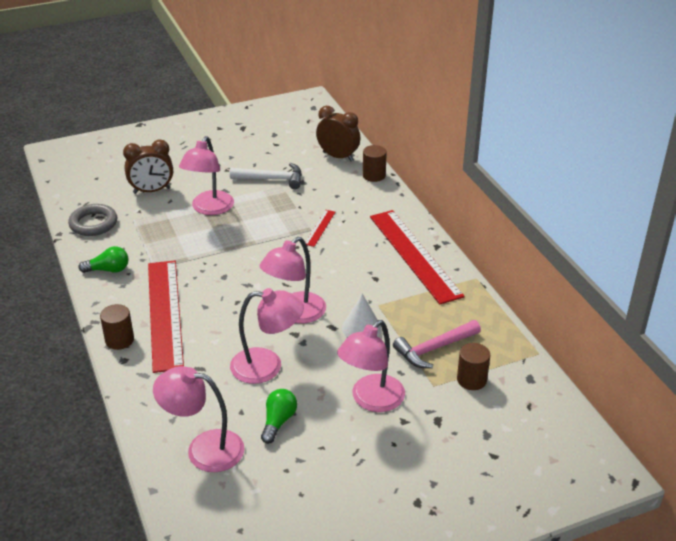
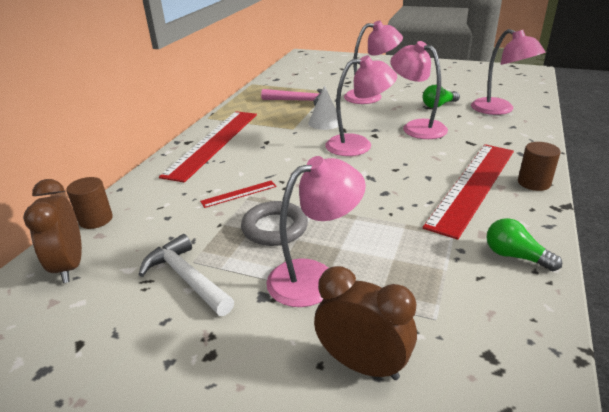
camera: 135 degrees left, 5 degrees down
(93, 223) = (507, 348): grey ring -> grey ring (275, 228)
(471, 380) = (304, 87): brown cylinder -> none

